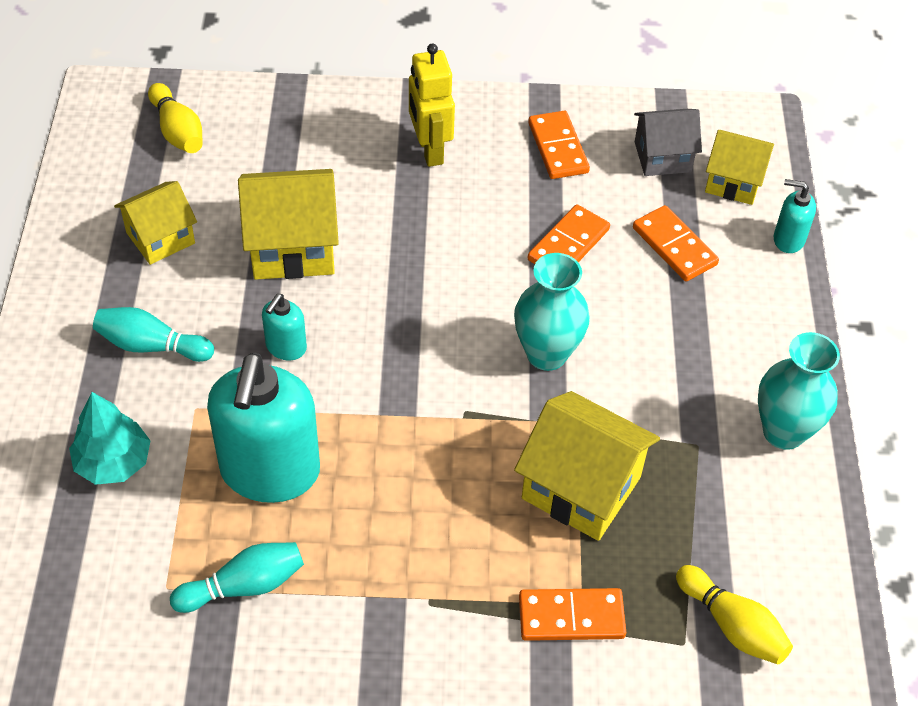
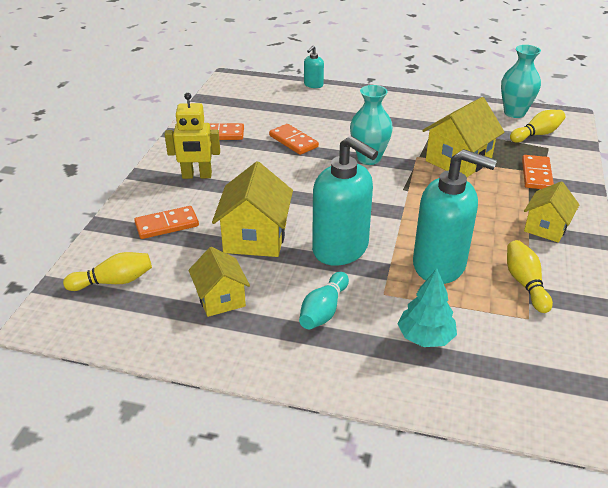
camera: 75 degrees left, 15 degrees down
(244, 586) = (525, 283): turquoise bowling pin -> yellow bowling pin
(286, 347) = (341, 249): turquoise soap dispenser -> turquoise soap dispenser, size x2.19
(662, 157) = (242, 106): grey house -> none
(674, 246) = (306, 113): orange domino -> orange domino (167, 225)
(733, 182) = (269, 91): yellow house -> yellow house (546, 228)
(783, 432) = (429, 105): turquoise vase -> turquoise vase (514, 113)

